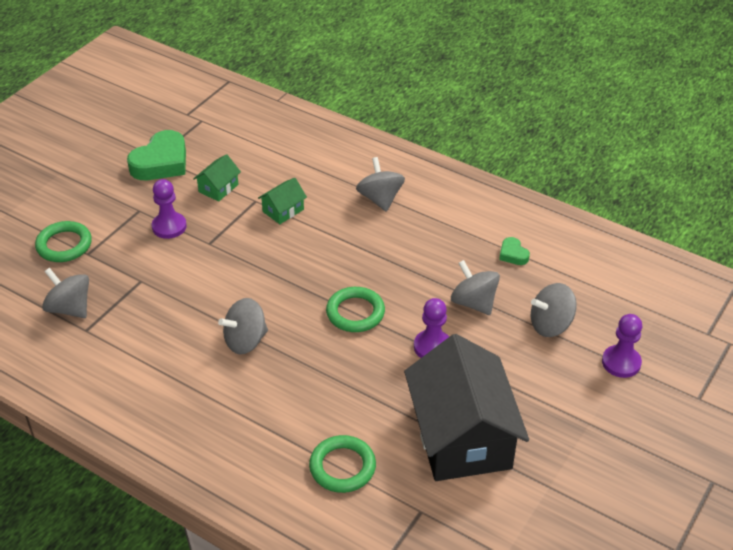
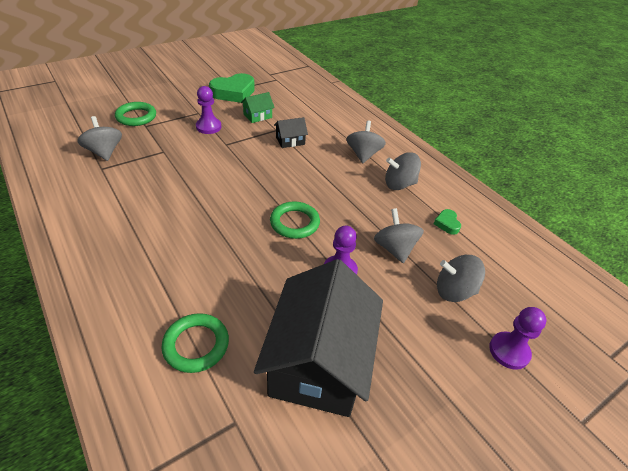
camera: 20 degrees right, 0 degrees up
(245, 341) = (199, 213): grey spinning top -> grey spinning top (399, 184)
(283, 210) = (290, 141): green house -> black house

